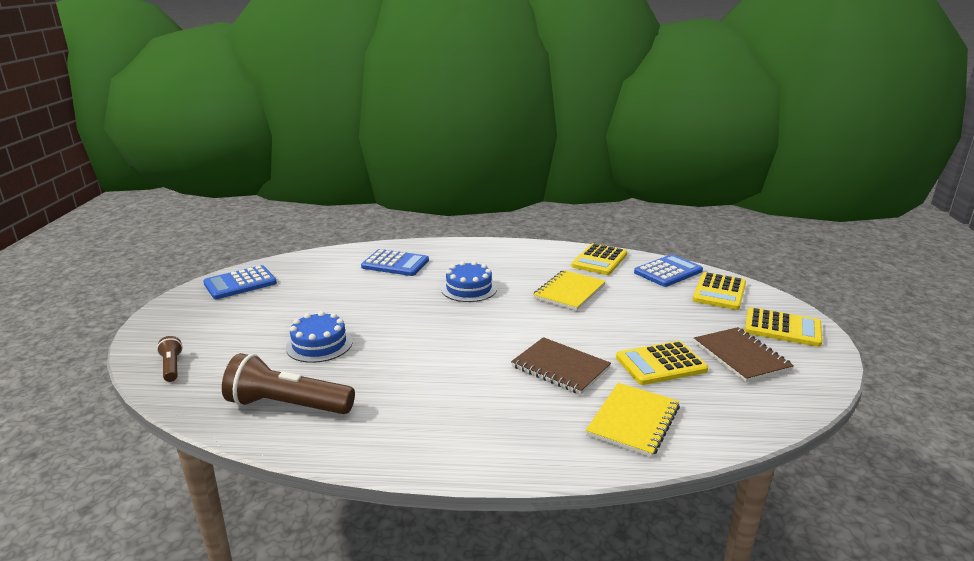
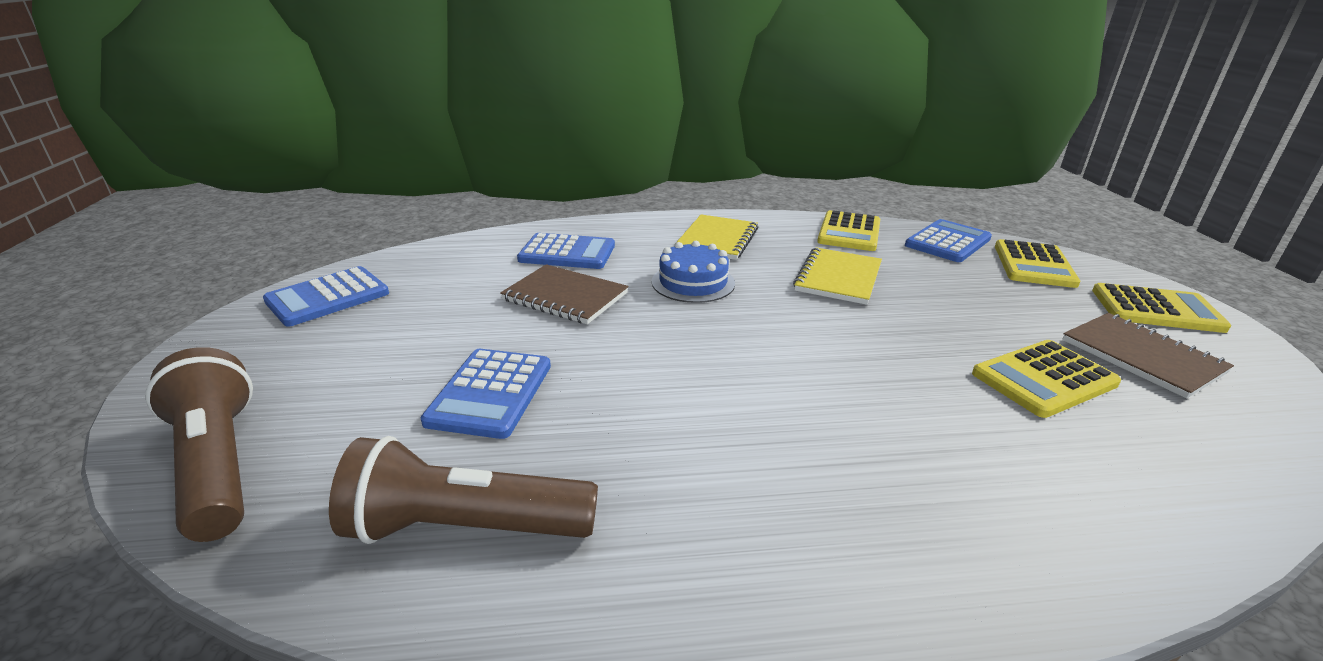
camera: 10 degrees left, 5 degrees up
(171, 367) = (217, 464): brown flashlight -> brown flashlight, size x2.02
(319, 344) = (490, 393): blue cake -> blue calculator
(560, 367) = (903, 399): brown notebook -> brown notebook (565, 297)
(633, 421) = (1082, 488): yellow notebook -> yellow notebook (717, 239)

